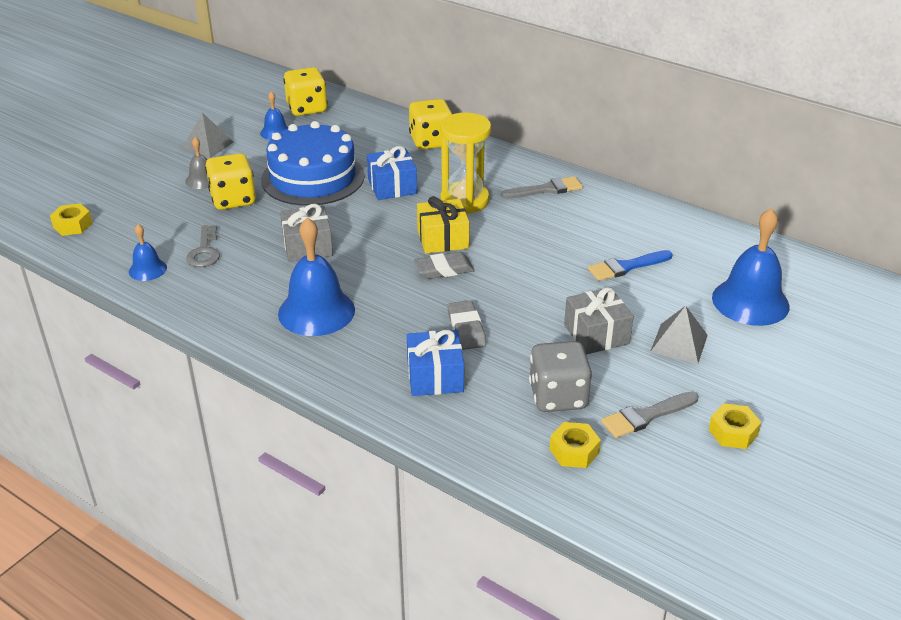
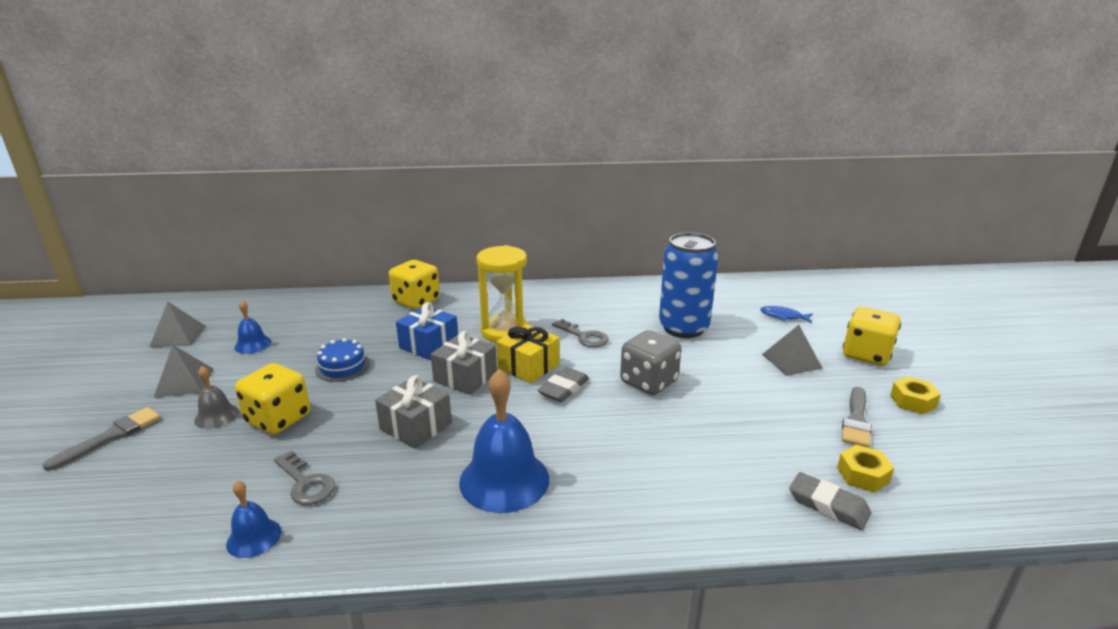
camera: 40 degrees left, 10 degrees down
(72, 225) = (80, 539): yellow nut -> none
(237, 105) = (178, 336): none -> grey pyramid
(307, 108) = (262, 315): yellow dice -> yellow dice (866, 355)
(313, 178) = (342, 367): blue cake -> blue cake, size x0.47
(435, 376) = (685, 478): blue gift -> none
(466, 329) = (649, 425): grey eraser -> grey eraser (828, 505)
(524, 234) = (584, 336): none -> grey key
(546, 189) = (554, 301): grey brush -> grey brush (111, 436)
(558, 397) = (788, 440): grey dice -> grey dice (648, 382)
(596, 334) = (738, 381): grey gift -> grey gift (465, 377)
(626, 267) = (683, 328): blue brush -> blue can
(750, 301) = (783, 316): blue bell -> blue fish

